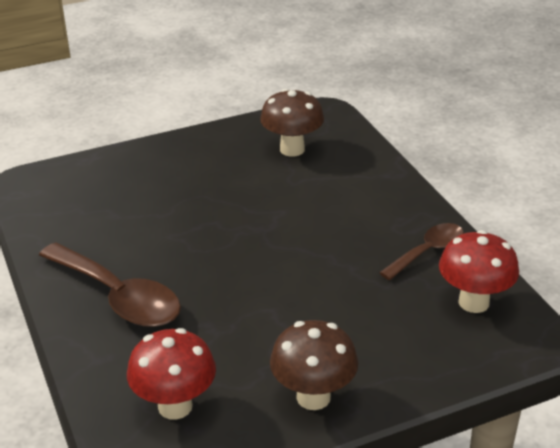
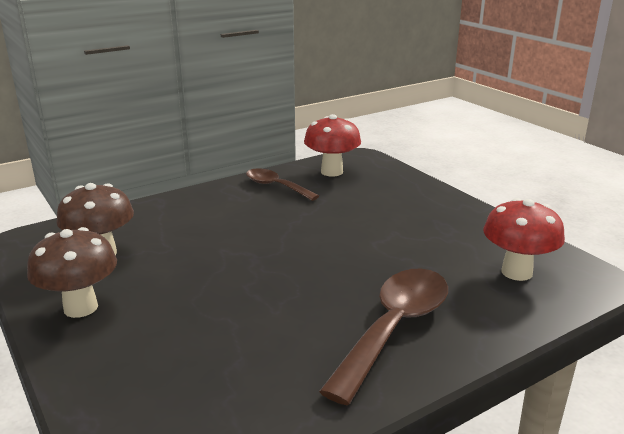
camera: 100 degrees left, 10 degrees down
(313, 397) = (462, 218): brown mushroom -> brown mushroom (80, 307)

